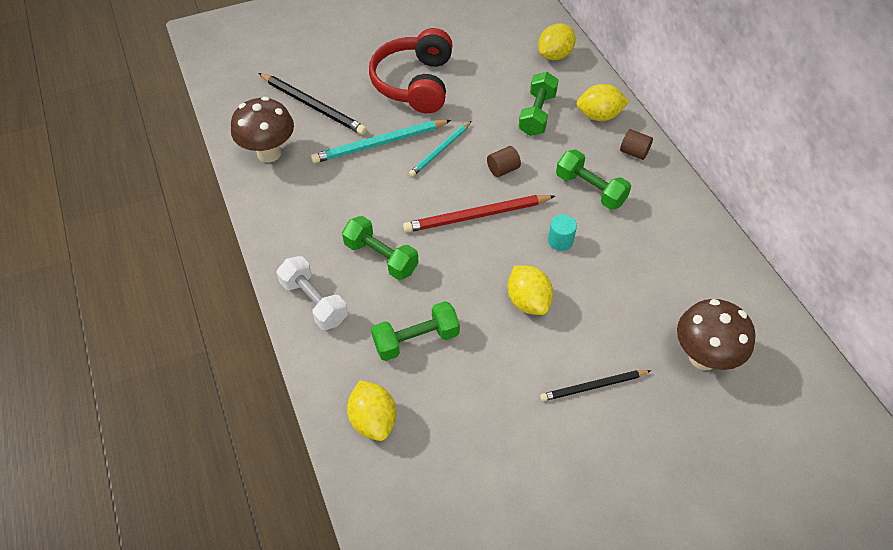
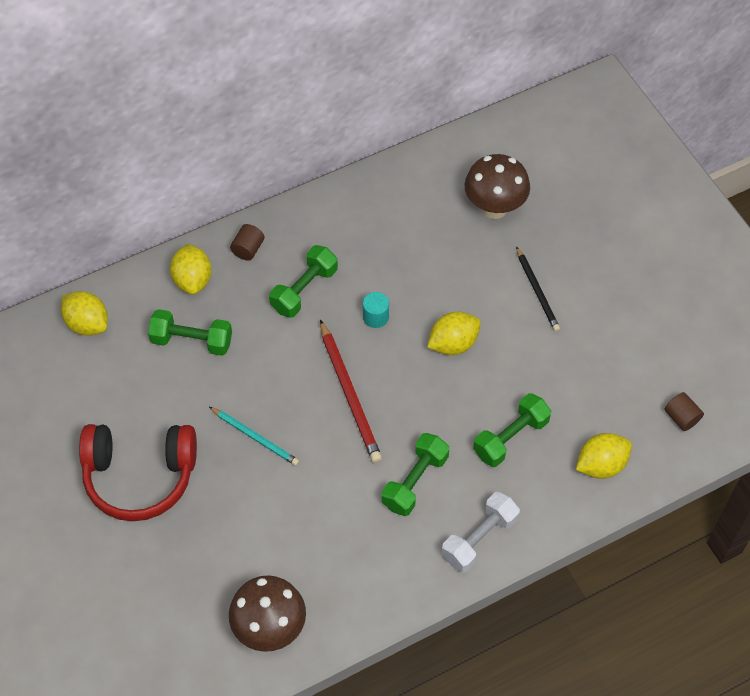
camera: 95 degrees left, 5 degrees up
(313, 106) = (184, 591): black pencil -> none
(379, 144) = (247, 504): turquoise pencil -> none
(416, 340) = (511, 438): green dumbbell -> green dumbbell turned 75 degrees clockwise
(503, 169) = (281, 372): brown cylinder -> brown cylinder (681, 417)

